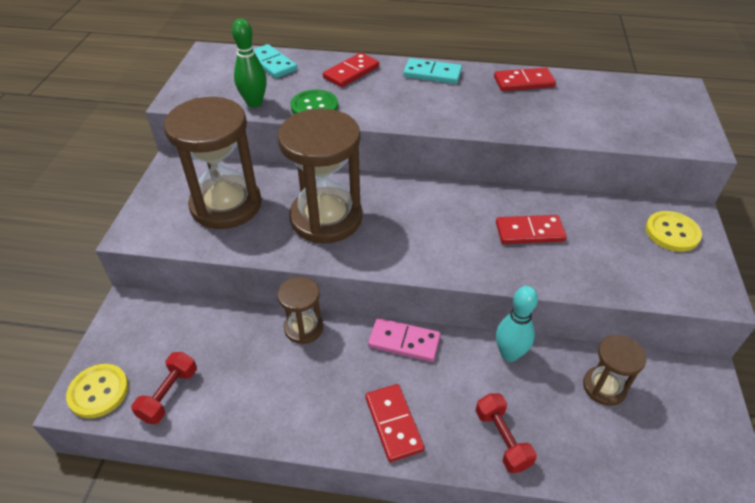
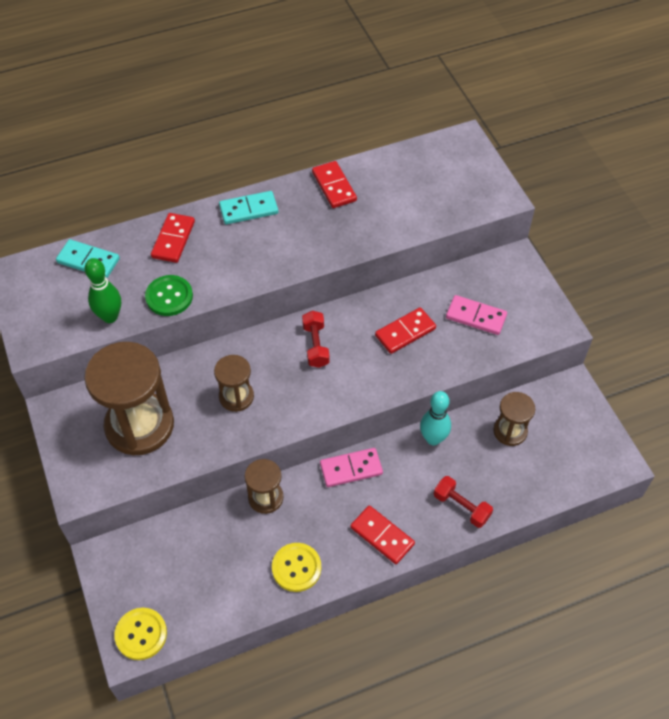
camera: 30 degrees left, 10 degrees up
(169, 394) = (199, 605): red dumbbell -> red dumbbell (315, 345)
(326, 218) = (236, 397): brown hourglass -> brown hourglass, size x0.52
(524, 82) = (334, 186): red domino -> red domino turned 75 degrees counterclockwise
(617, 248) = (476, 316): none -> pink domino
(672, 232) = (508, 283): yellow button -> yellow button (296, 568)

